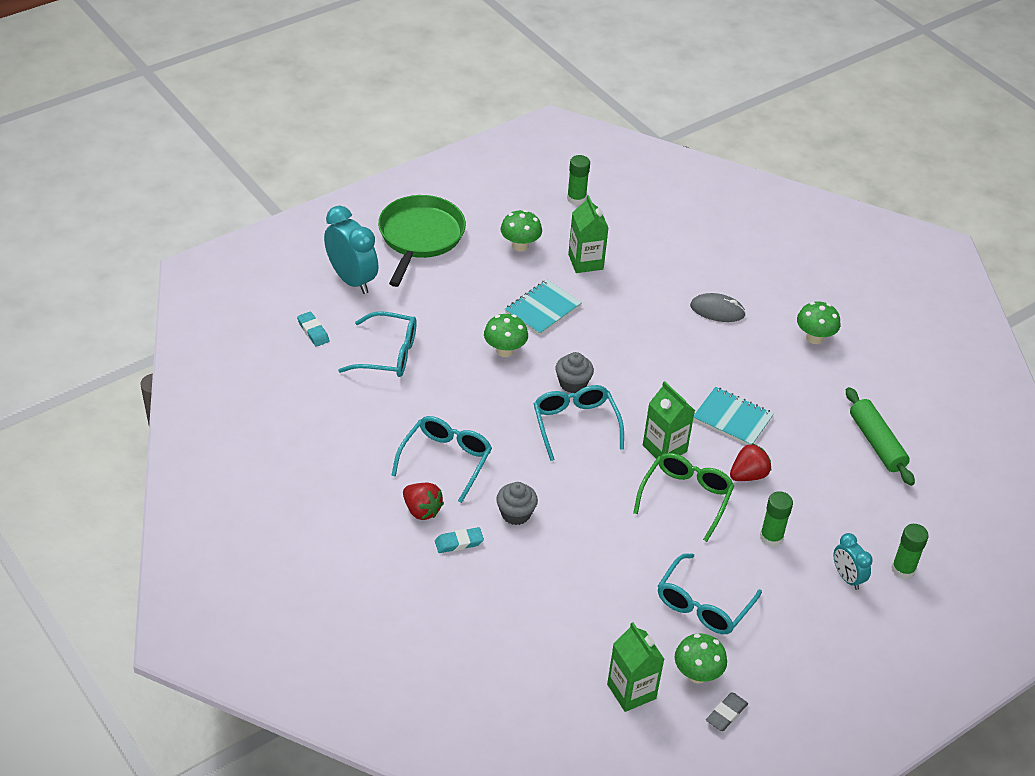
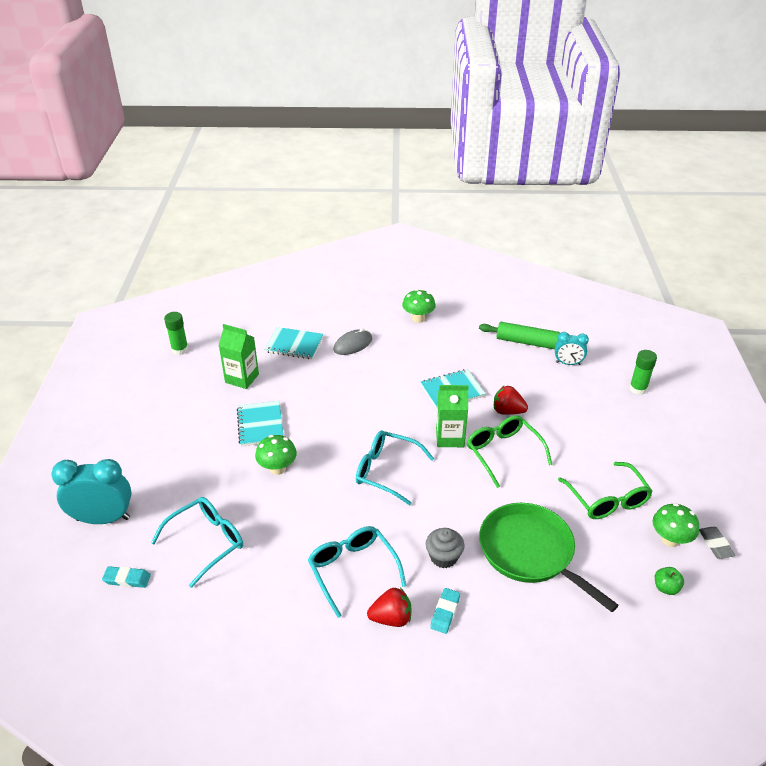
camera: 50 degrees left, 5 degrees down
(420, 237) = (111, 450): green pan -> green pan (530, 552)
(520, 246) = (187, 401): green mushroom -> none
(573, 383) = (346, 450): grey cupcake -> none
(631, 691) = (666, 588): green carton -> green apple
(669, 269) = (294, 345): none -> turquoise notebook
(703, 605) = (607, 500): turquoise glasses -> green glasses
(748, 475) = (507, 411): red strawberry -> red strawberry turned 75 degrees counterclockwise
(771, 537) = (570, 431): green glue stick -> none
(847, 578) = (629, 416): turquoise clock -> turquoise clock (568, 363)

